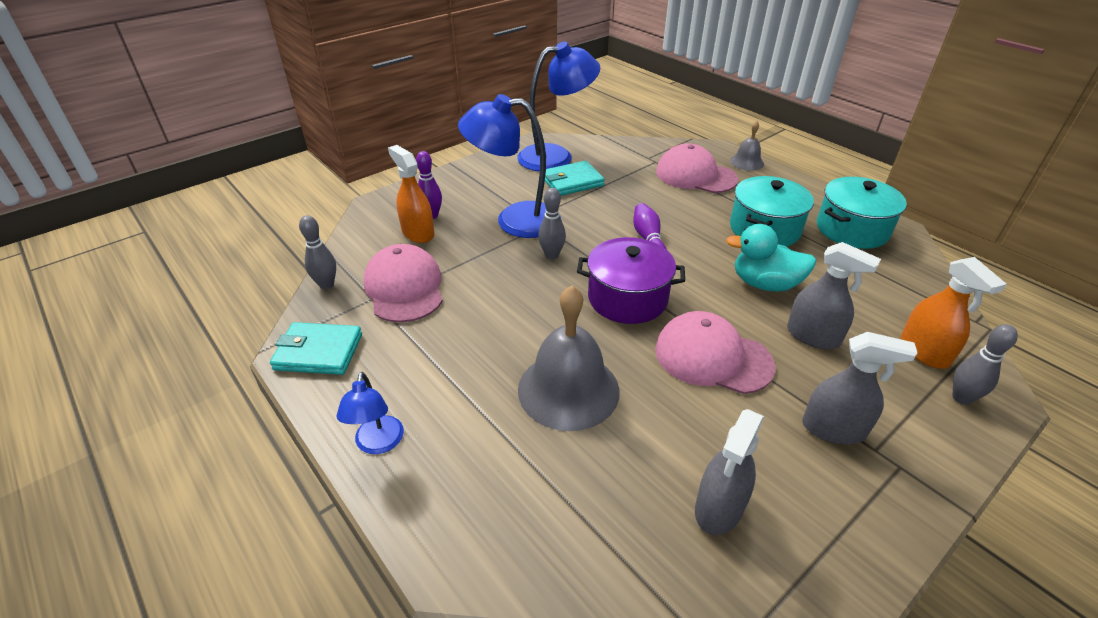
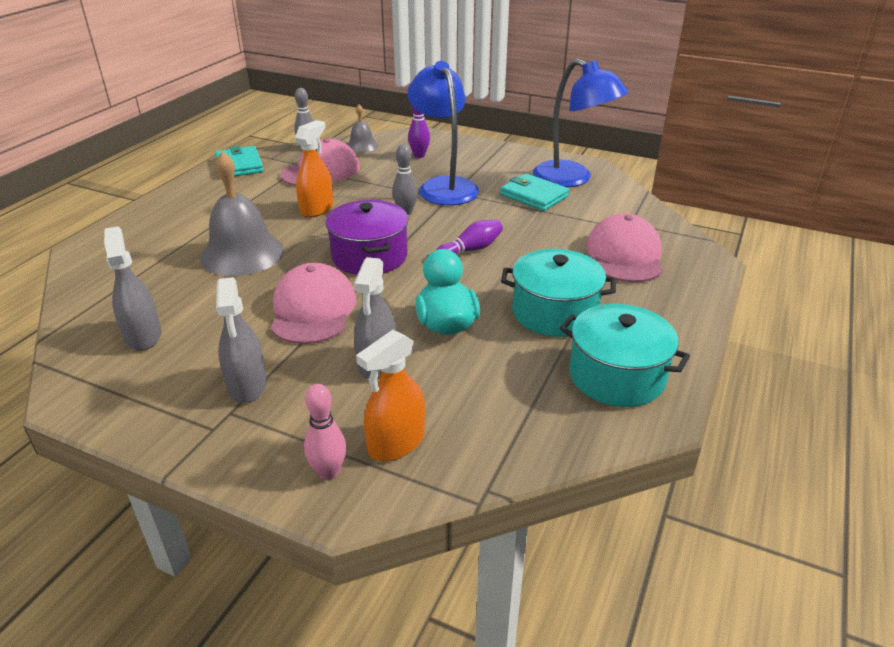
camera: 65 degrees right, 5 degrees down
(378, 444) = (167, 204): blue lamp -> none
(418, 233) = (391, 157): orange spray bottle -> orange spray bottle (317, 209)
(719, 508) = (143, 336): grey spray bottle -> grey spray bottle turned 60 degrees clockwise
(746, 162) = (699, 283): grey bell -> grey bell (362, 145)
(961, 398) = (328, 472): grey bowling pin -> pink bowling pin

